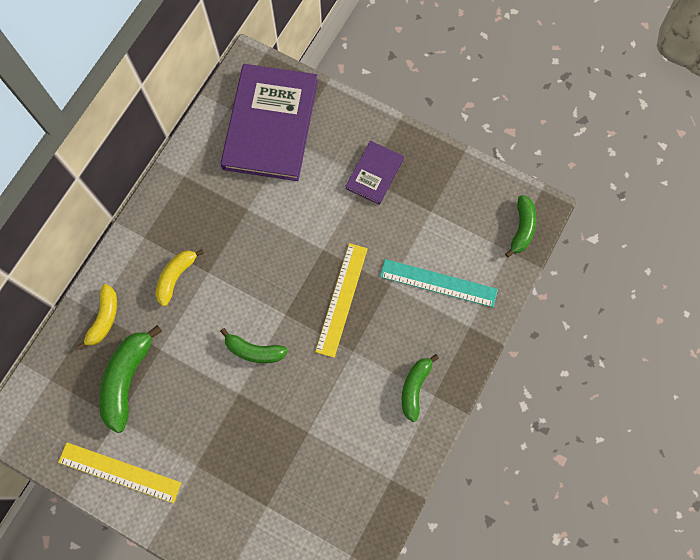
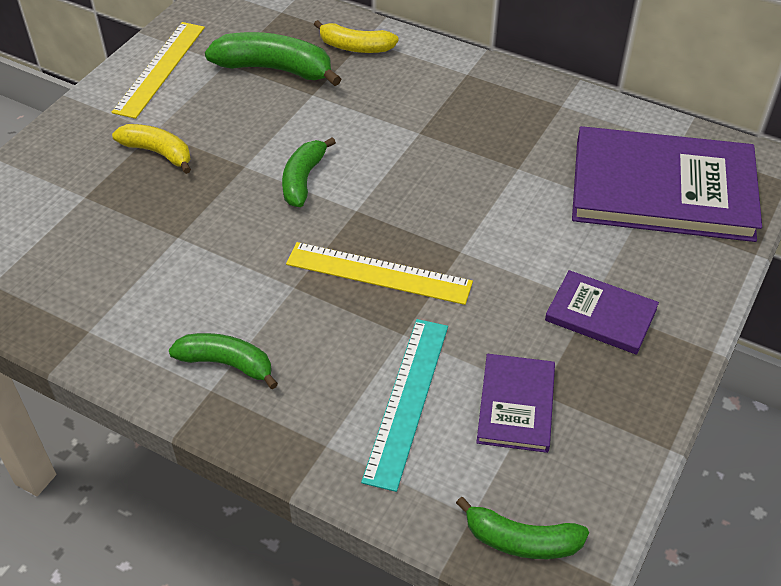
camera: 90 degrees right, 25 degrees down
(176, 277) = (411, 104): yellow banana -> yellow banana (158, 153)
(439, 225) = (516, 405): none -> purple book

